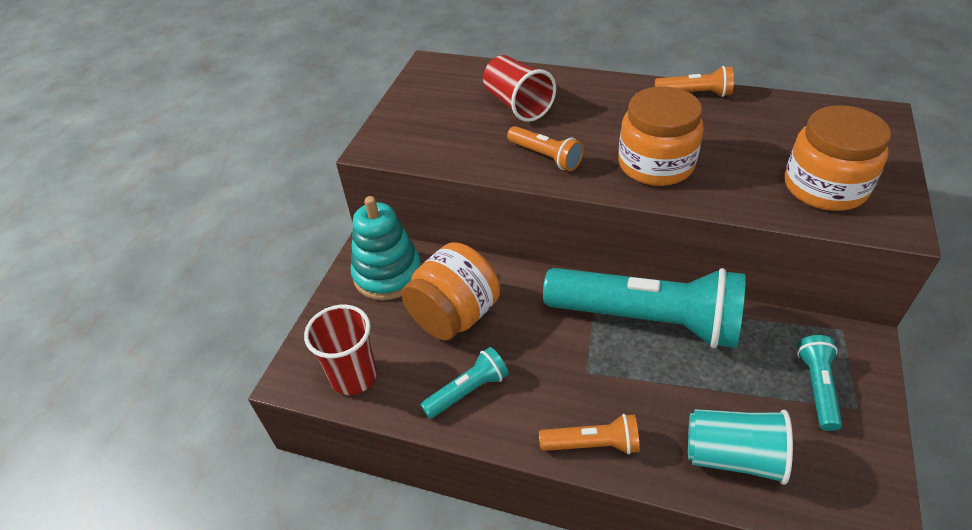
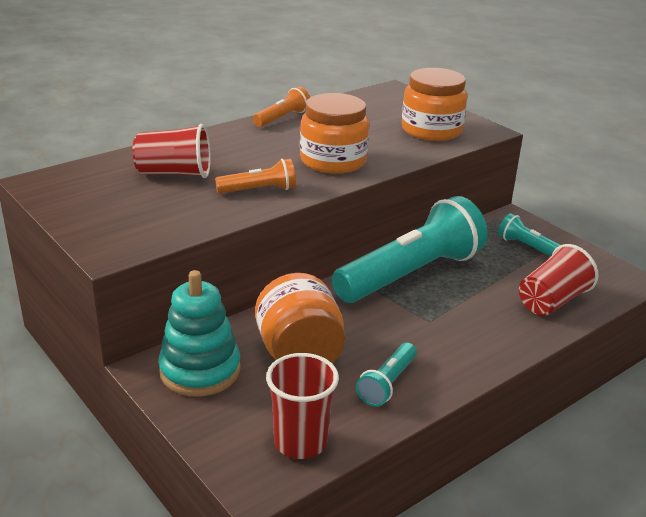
camera: 60 degrees left, 15 degrees down
(468, 391) = (387, 384): turquoise flashlight -> turquoise flashlight turned 150 degrees counterclockwise
(592, 444) = (494, 349): orange flashlight -> none
(733, 456) = (552, 301): turquoise cup -> red cup

